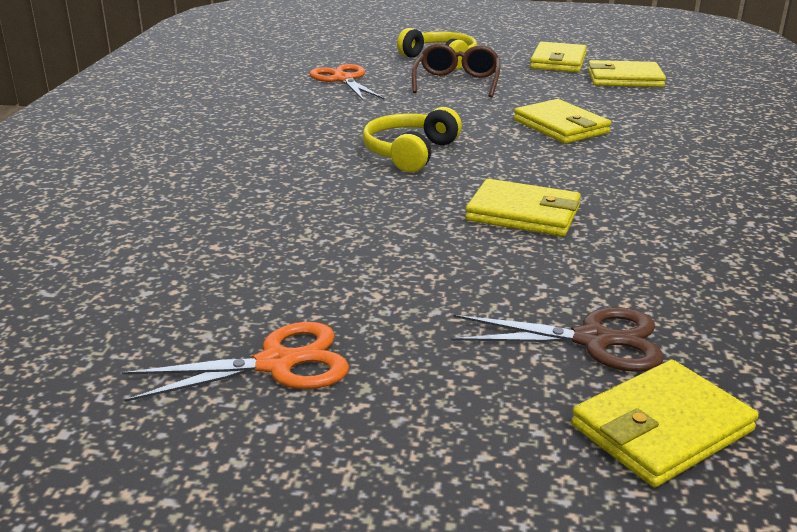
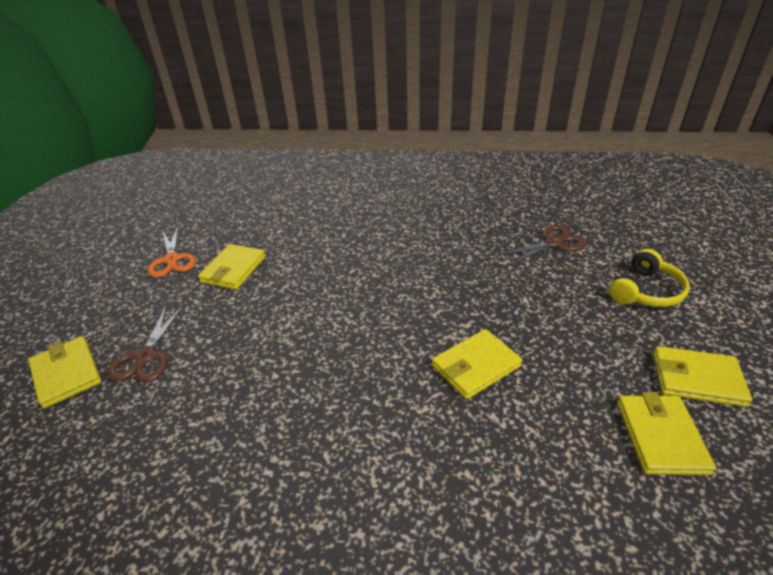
camera: 90 degrees right, 10 degrees up
(343, 79) = (553, 243): orange scissors -> brown scissors
(410, 153) = (402, 283): yellow headphones -> none
(457, 82) = (576, 302): brown glasses -> none
(523, 214) = (300, 336): yellow wallet -> yellow wallet (233, 269)

